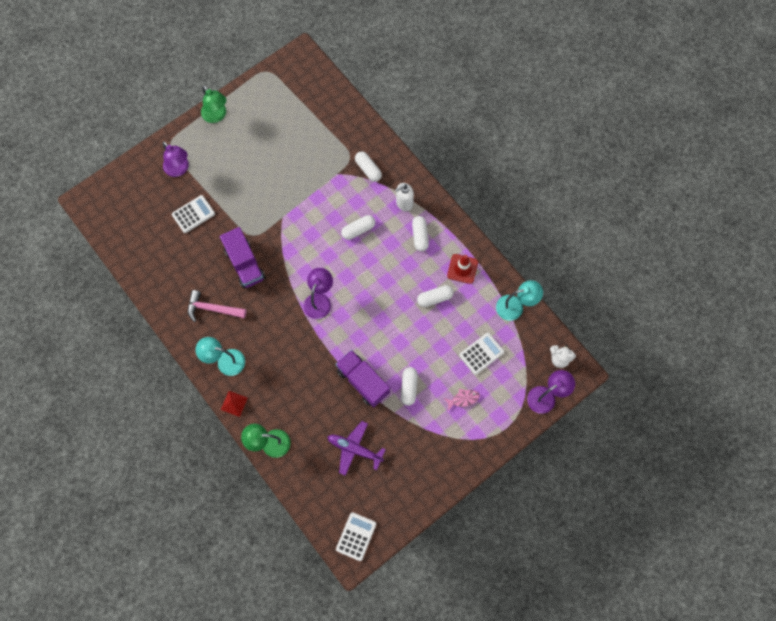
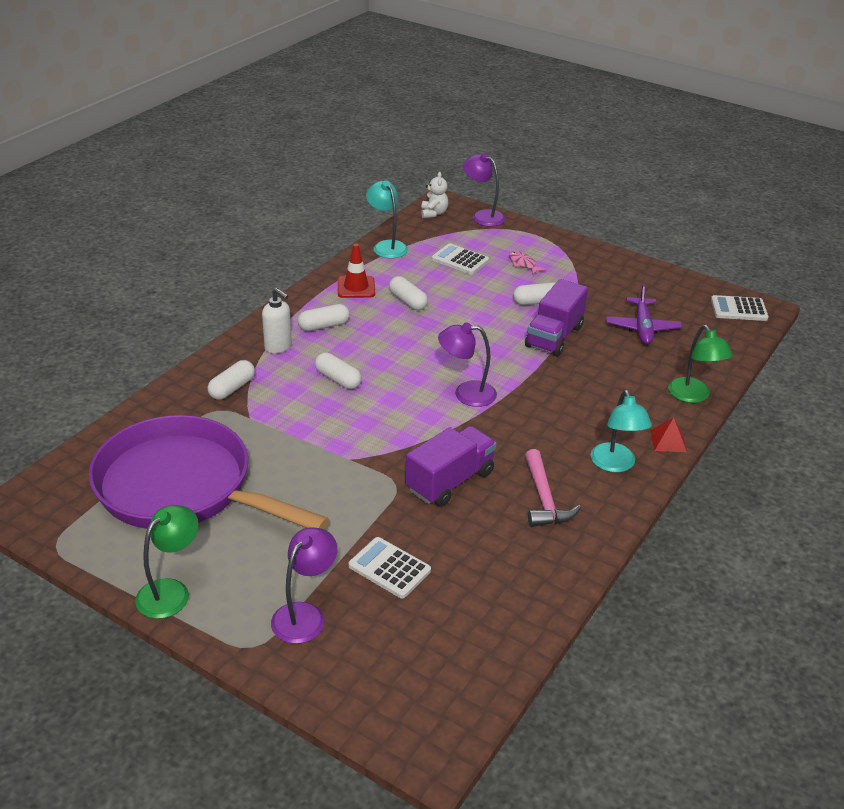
camera: 110 degrees left, 35 degrees down
(288, 131) = (182, 487): none -> purple pan

